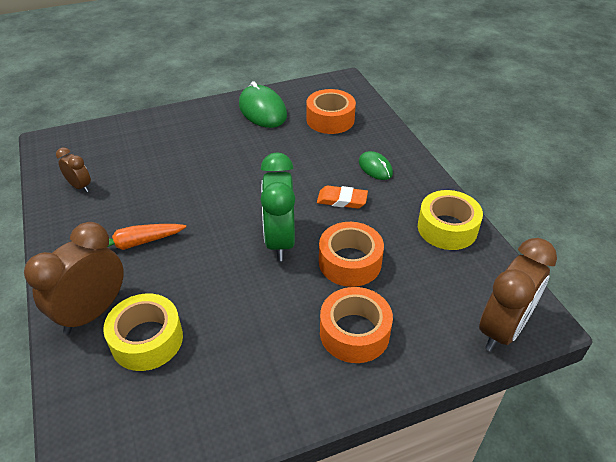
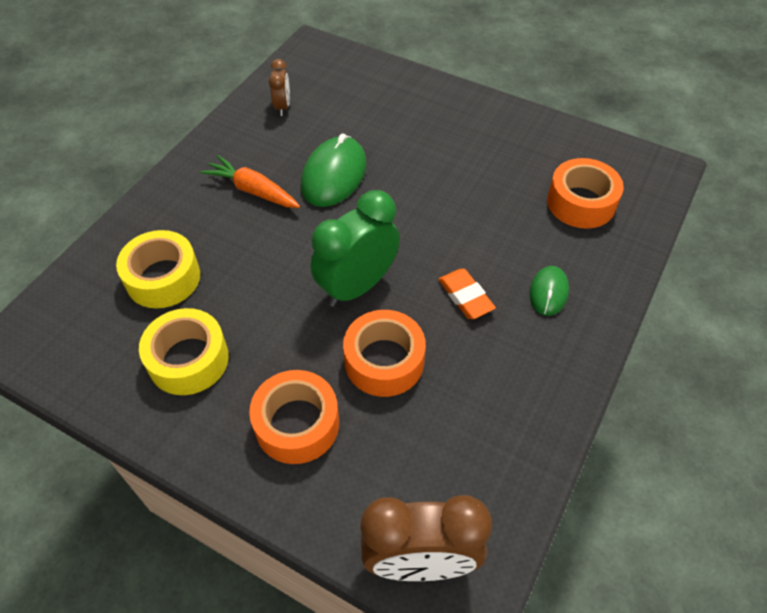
camera: 50 degrees right, 10 degrees up
(92, 312) = (161, 223): brown clock -> none
(262, 110) = (526, 142): green mouse -> green mouse (334, 175)
(447, 228) = (524, 418): yellow tape -> yellow tape (188, 359)

